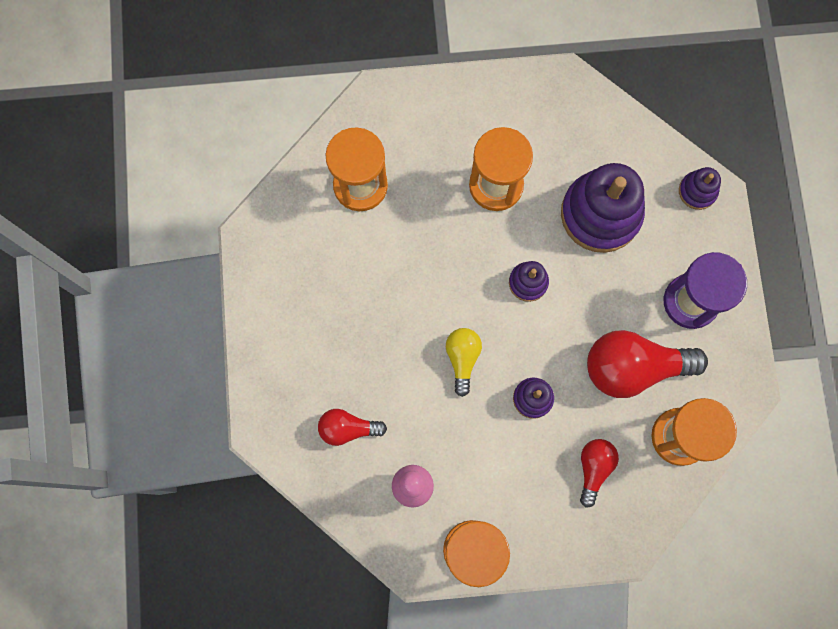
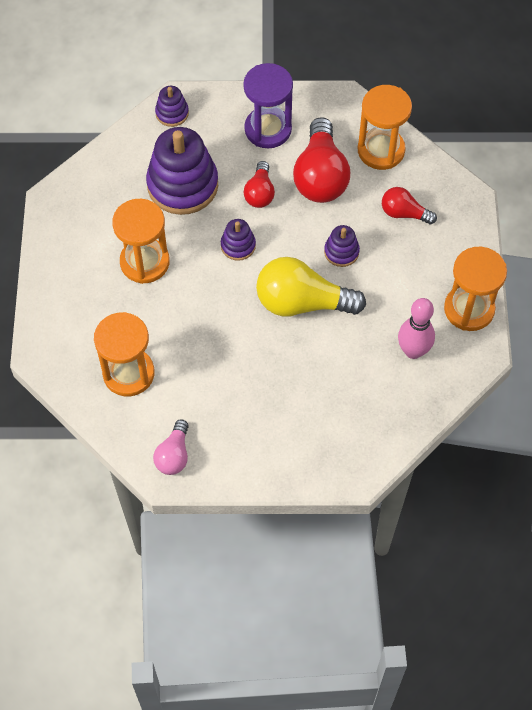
camera: 85 degrees left, 15 degrees down
(271, 242) = (174, 455): none -> pink light bulb
(348, 428) = (358, 399): red light bulb -> red light bulb (260, 193)
(462, 358) = (302, 302): yellow light bulb -> yellow light bulb, size x1.83

